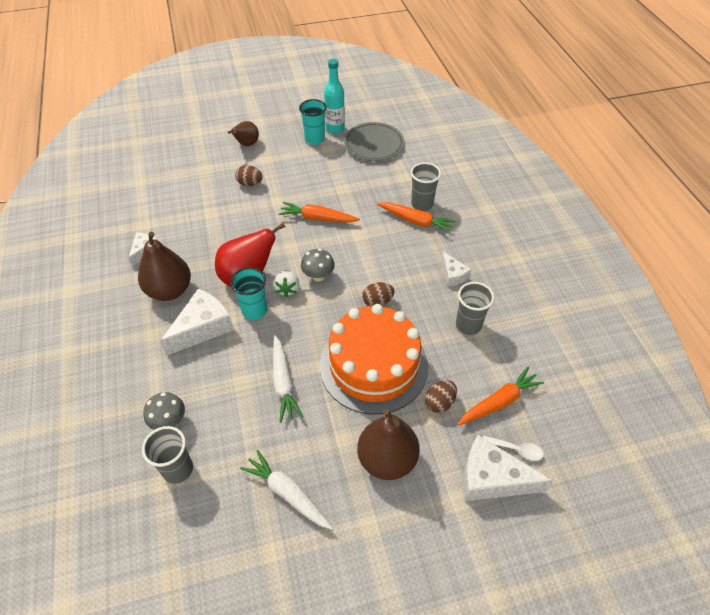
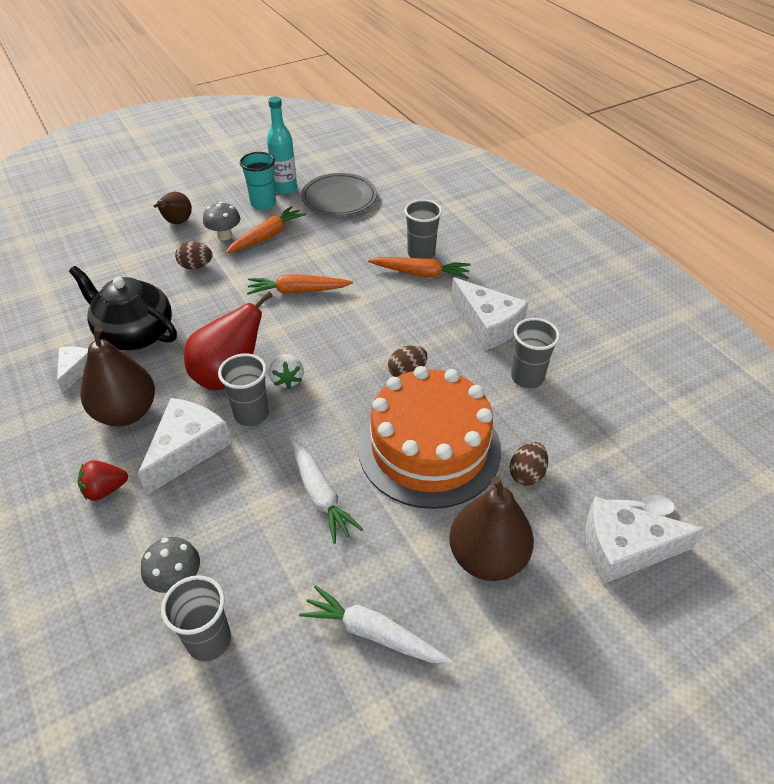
camera: 15 degrees left, 5 degrees down
(141, 345) = (105, 489): none -> red strawberry
(192, 230) = (135, 334): none -> black teapot
(254, 310) = (251, 414): turquoise cup -> grey cup
(318, 276) = (321, 357): grey mushroom -> grey mushroom (224, 236)
(453, 275) = (487, 325): white cheese -> white cheese, size x1.80
(499, 402) = (597, 457): orange carrot -> orange carrot (267, 236)

